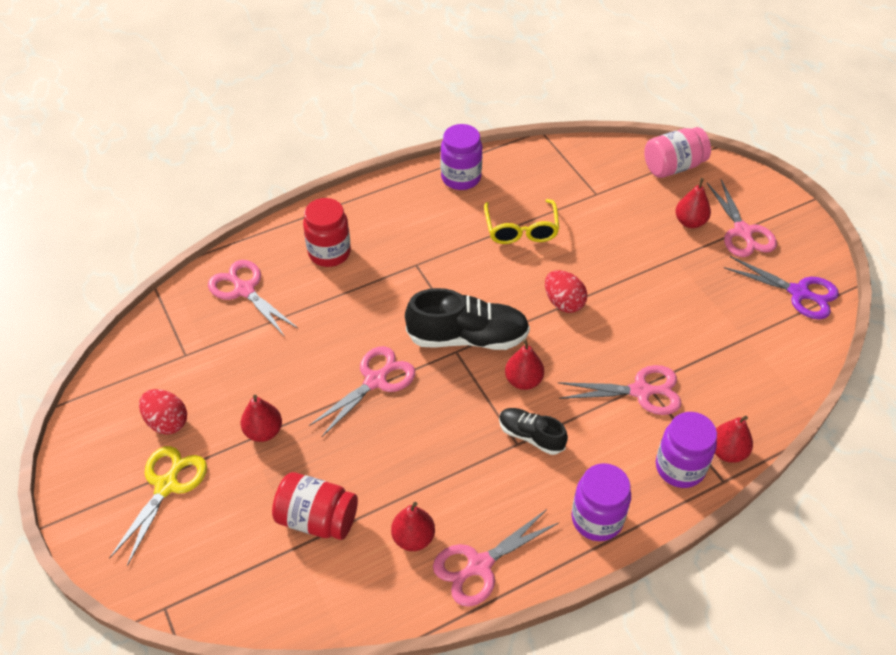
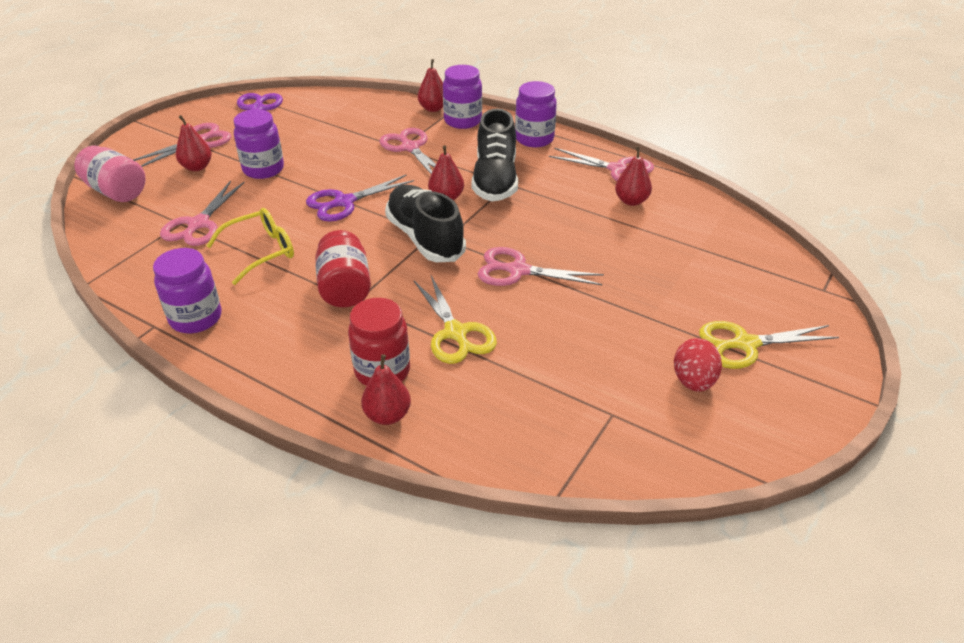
camera: 120 degrees left, 10 degrees down
(244, 290) = (489, 415): pink scissors -> pink scissors (198, 224)
(263, 431) = (633, 312): red pear -> red pear (387, 415)
(317, 518) = (670, 248): red jar -> red jar (345, 288)
(334, 306) = (456, 333): none -> yellow scissors
(531, 436) = (495, 180): black shoe -> black shoe, size x1.77
(563, 303) = (344, 202): red egg -> purple scissors
(659, 265) = (263, 169): none -> purple jar

